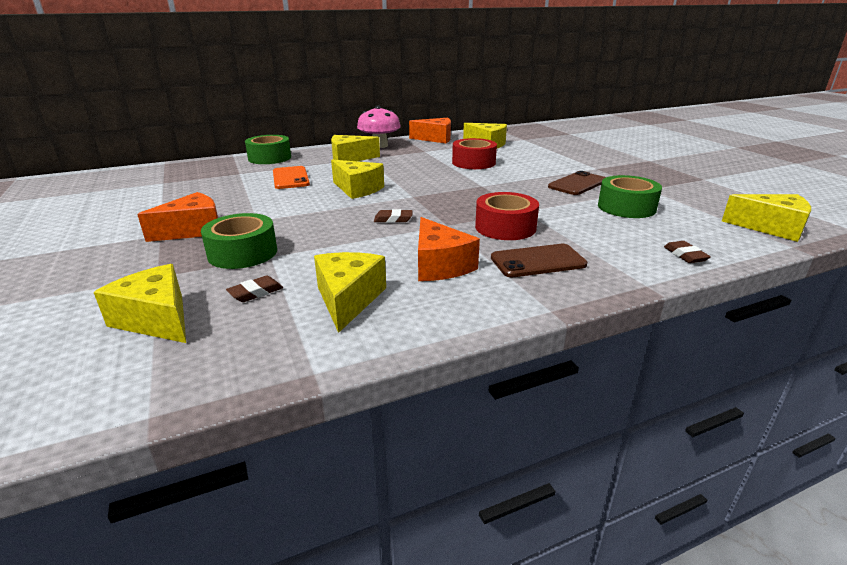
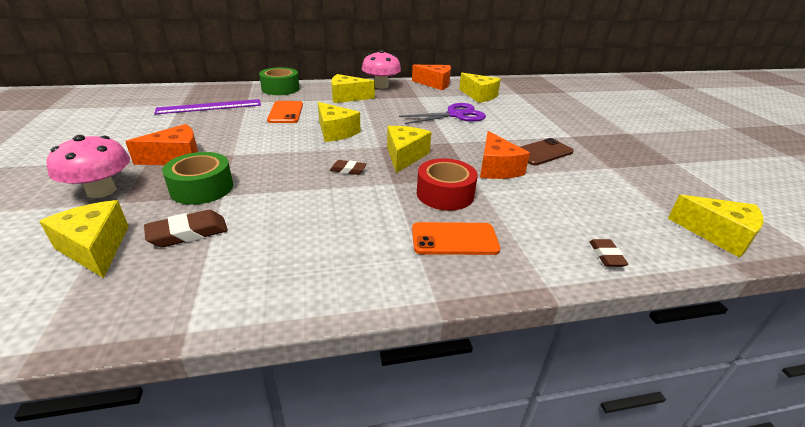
camera: 10 degrees right, 5 degrees up
(125, 269) = (101, 191): none -> pink mushroom
(198, 181) = (209, 107): none -> purple ruler
(256, 292) = (188, 233): brown eraser -> brown eraser, size x1.58
(348, 299) = (260, 254): yellow cheese -> yellow cheese (404, 156)
(439, 265) = (361, 229): orange cheese -> orange cheese (496, 168)
(473, 162) = (455, 115): red tape -> purple scissors
(538, 261) = (454, 239): brown phone -> orange phone
(626, 207) = (576, 187): green tape -> none

